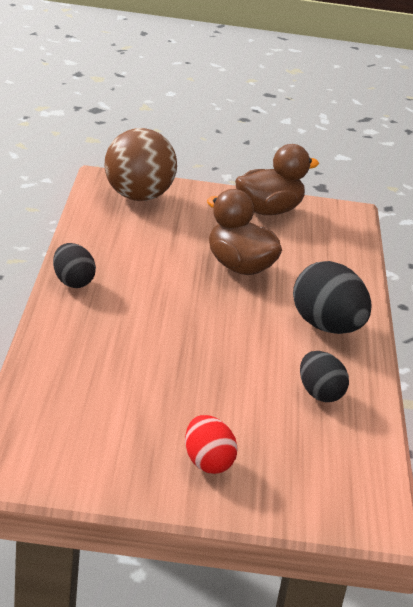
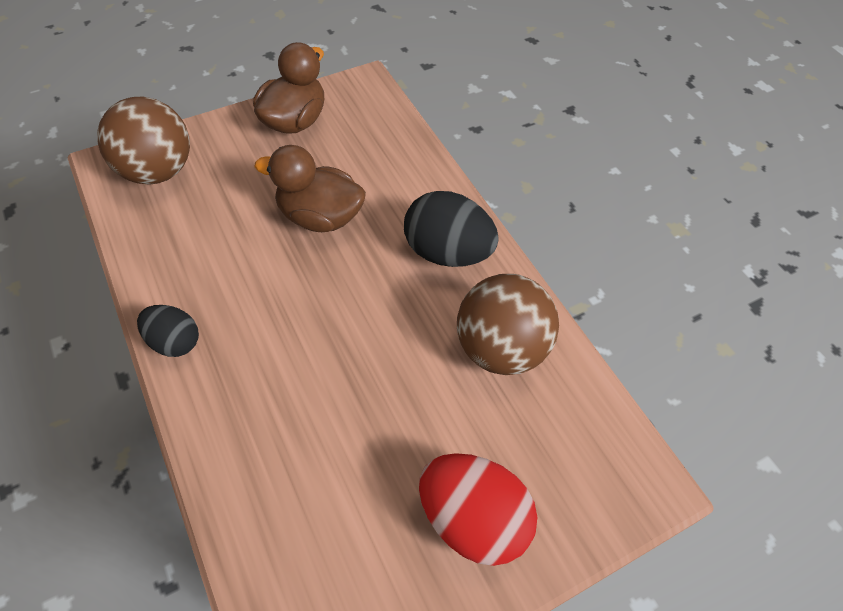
camera: 30 degrees left, 25 degrees up
(207, 462) = (472, 519): red egg -> red egg, size x1.66
(319, 394) = (500, 348): black egg -> brown ball

